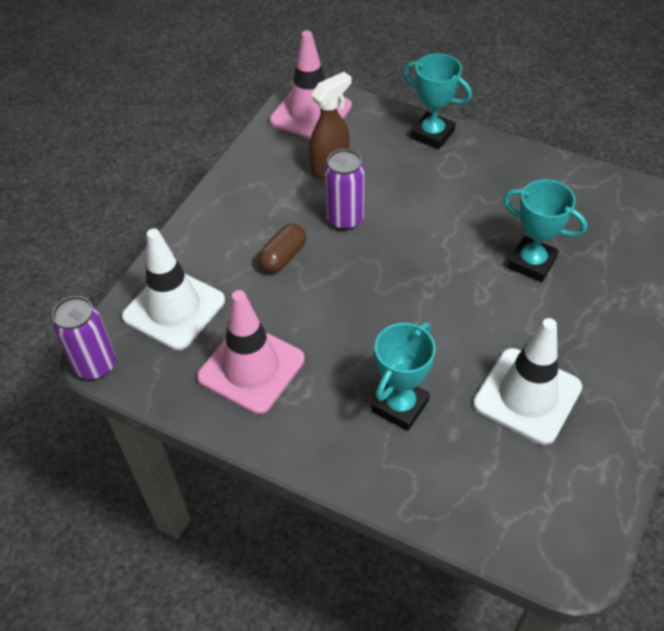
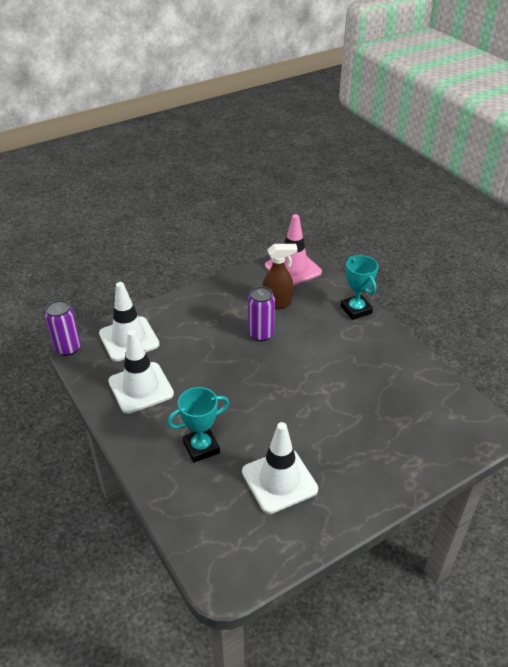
camera: 30 degrees right, 10 degrees down
(251, 368) = (141, 388): pink traffic cone -> white traffic cone
(283, 257) = (208, 339): brown capsule -> none
(531, 263) = (351, 409): turquoise trophy -> none

